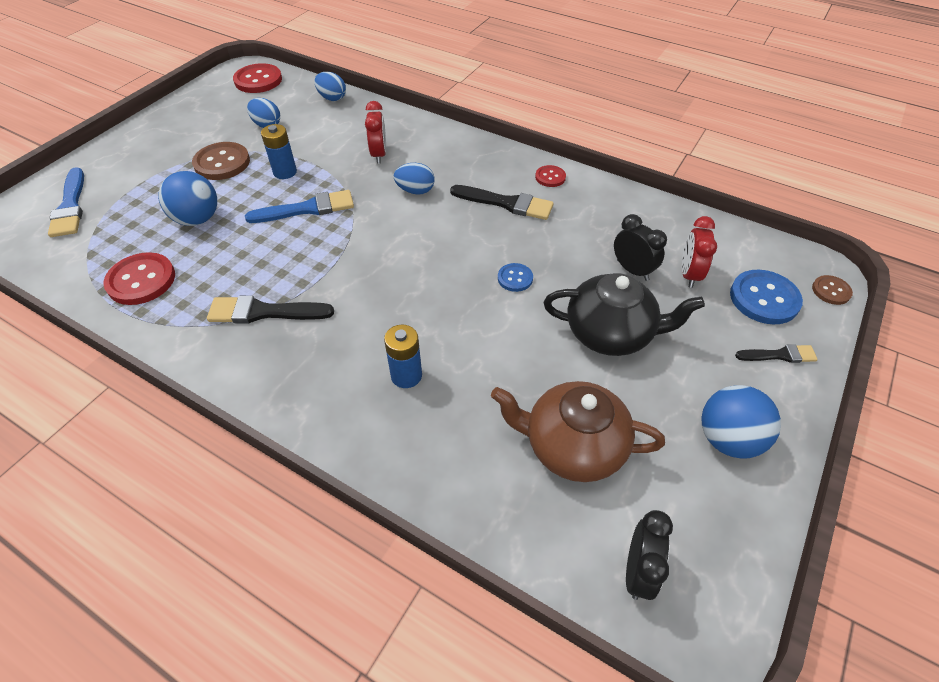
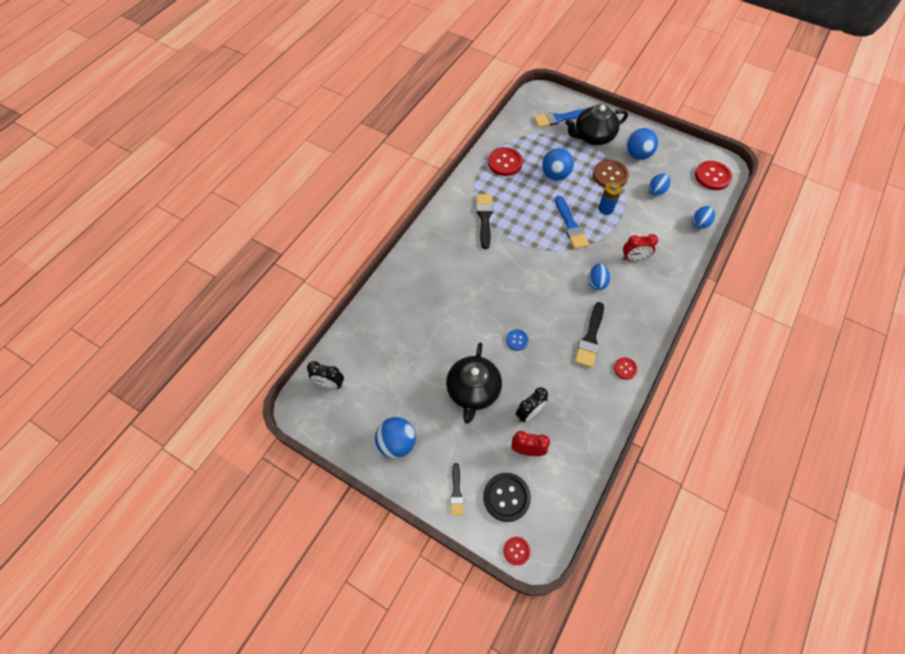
camera: 90 degrees right, 10 degrees up
(133, 173) = (593, 136): none -> black teapot
(193, 135) = (637, 155): none -> blue ball
(406, 375) = (442, 285): blue battery -> none
(572, 446) = (396, 362): brown teapot -> none
(764, 298) = (506, 497): blue button -> black button
(831, 291) = (516, 551): brown button -> red button

